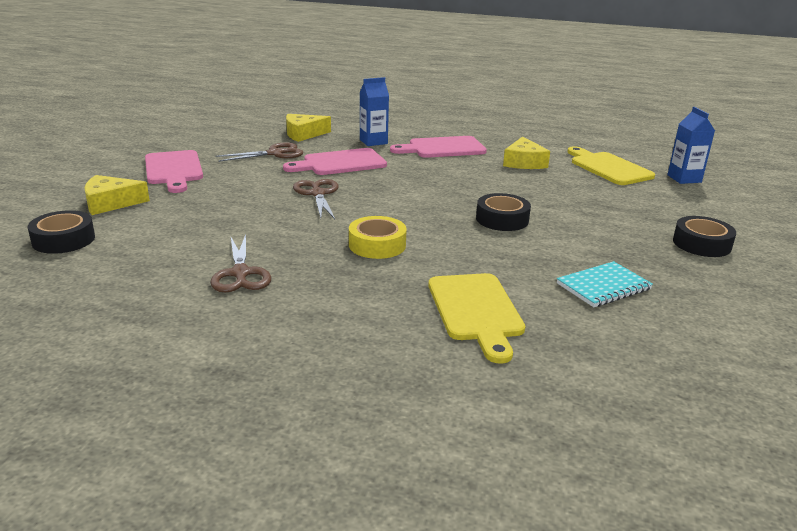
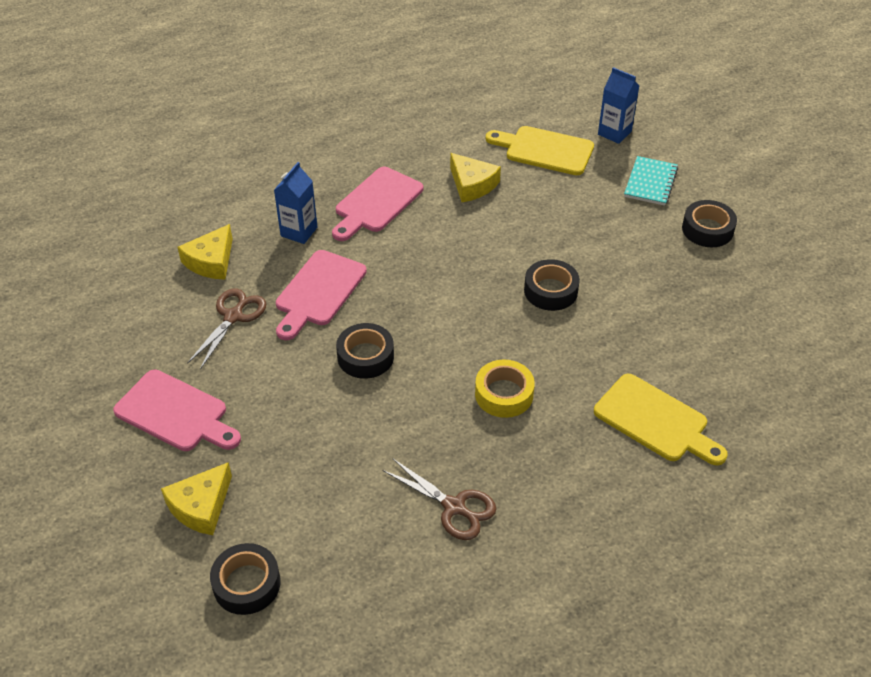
camera: 40 degrees left, 20 degrees up
(317, 194) = (365, 356): brown scissors -> black tape
(603, 286) = (699, 331): turquoise notebook -> turquoise notebook (650, 182)

